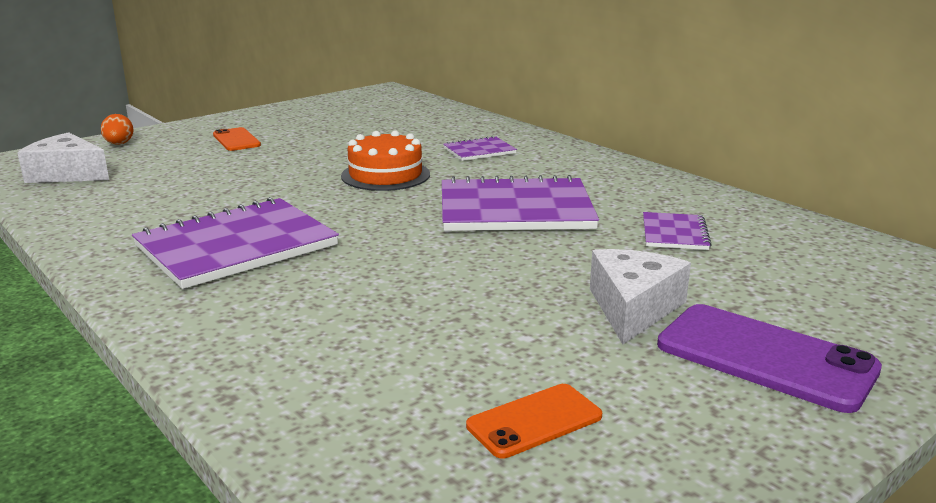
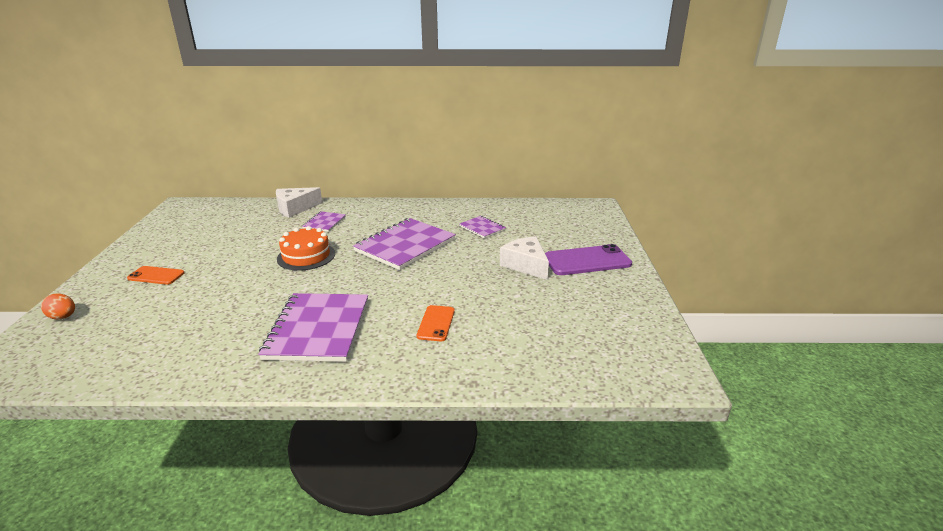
camera: 50 degrees left, 5 degrees up
(67, 174) = (79, 354): white cheese -> white cheese (295, 208)
(534, 421) = (574, 320): orange phone -> orange phone (436, 323)

